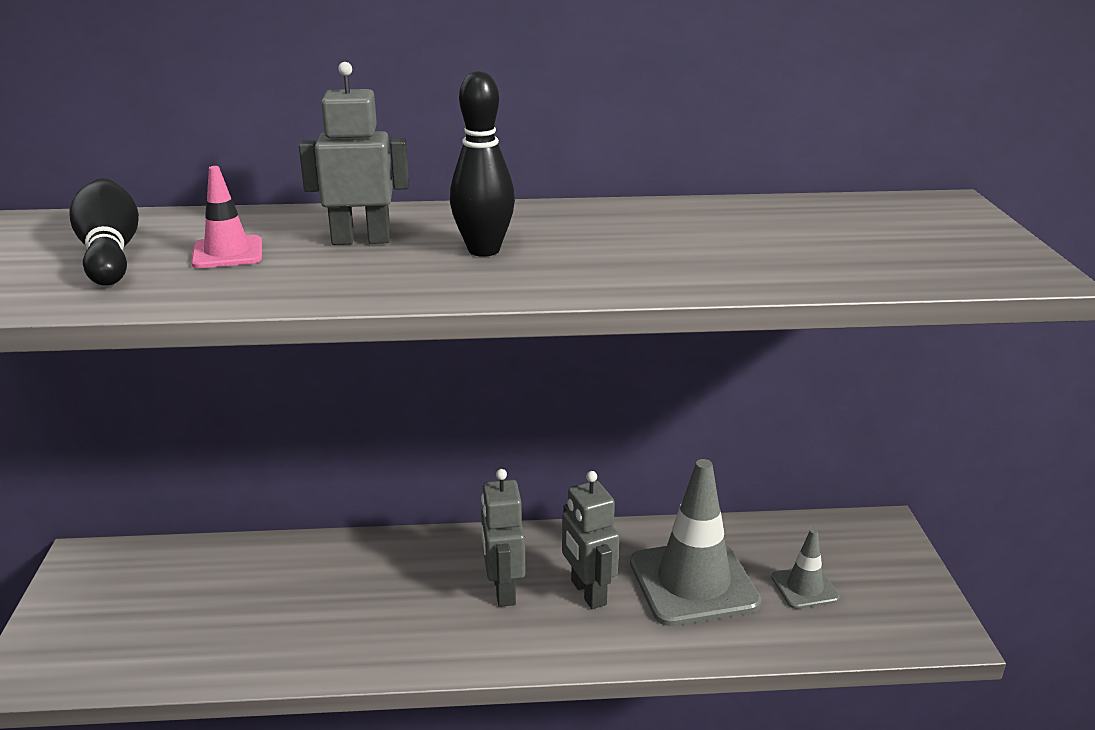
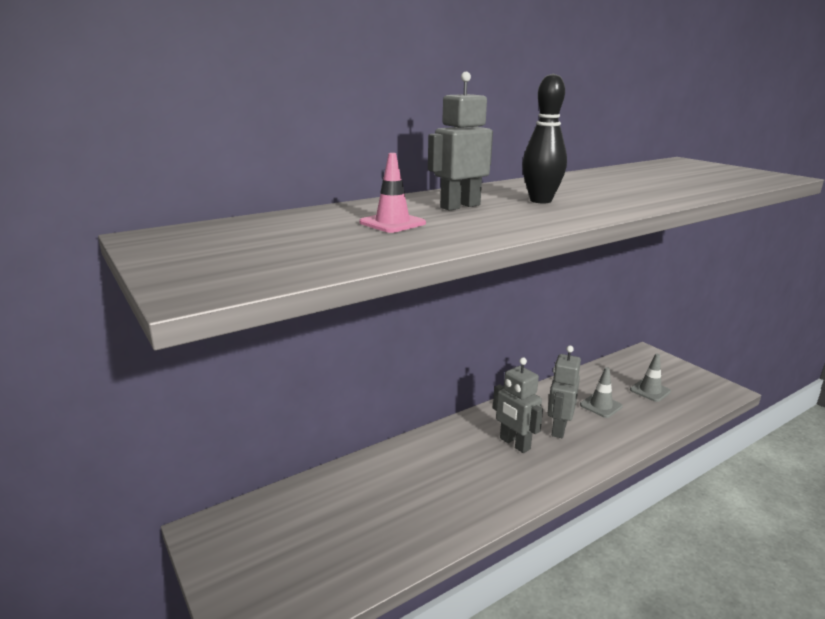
camera: 30 degrees left, 5 degrees down
(110, 254) = (307, 235): black bowling pin -> none
(588, 593) = (558, 429): grey robot -> grey robot turned 75 degrees clockwise
(693, 583) = (601, 406): grey traffic cone -> grey traffic cone, size x0.49

